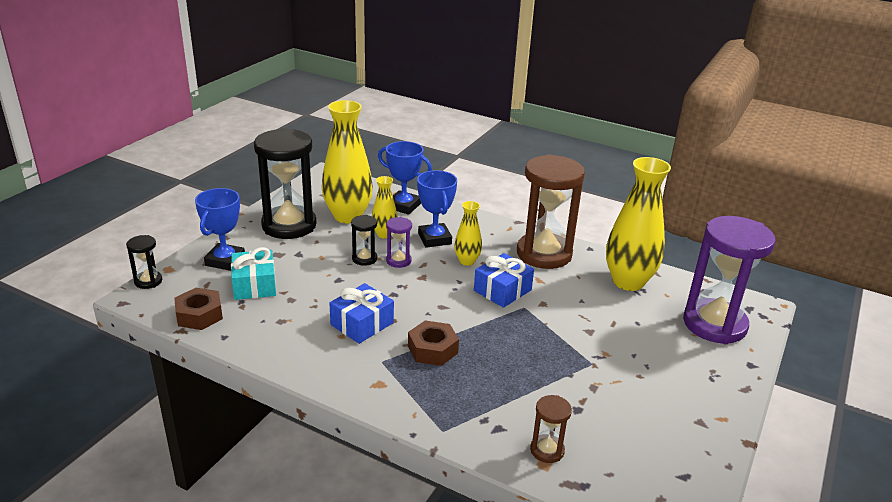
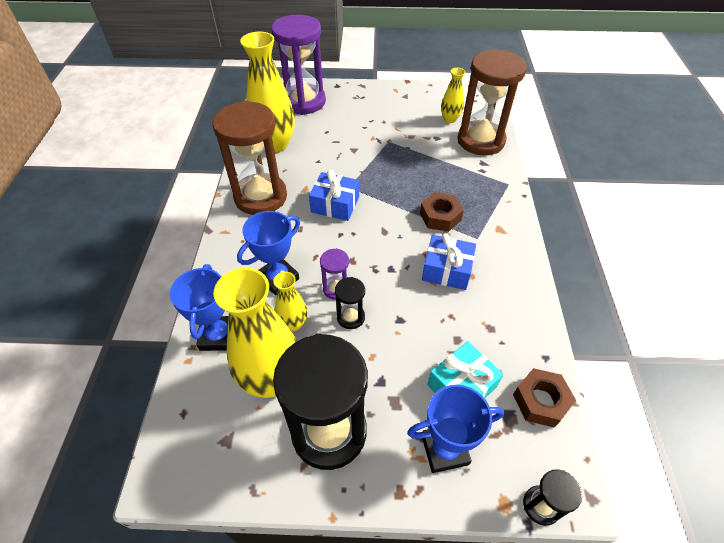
camera: 115 degrees left, 20 degrees up
(467, 261) = (304, 240): yellow vase -> yellow vase (450, 119)
(547, 450) = (481, 141): brown hourglass -> brown hourglass, size x2.26

